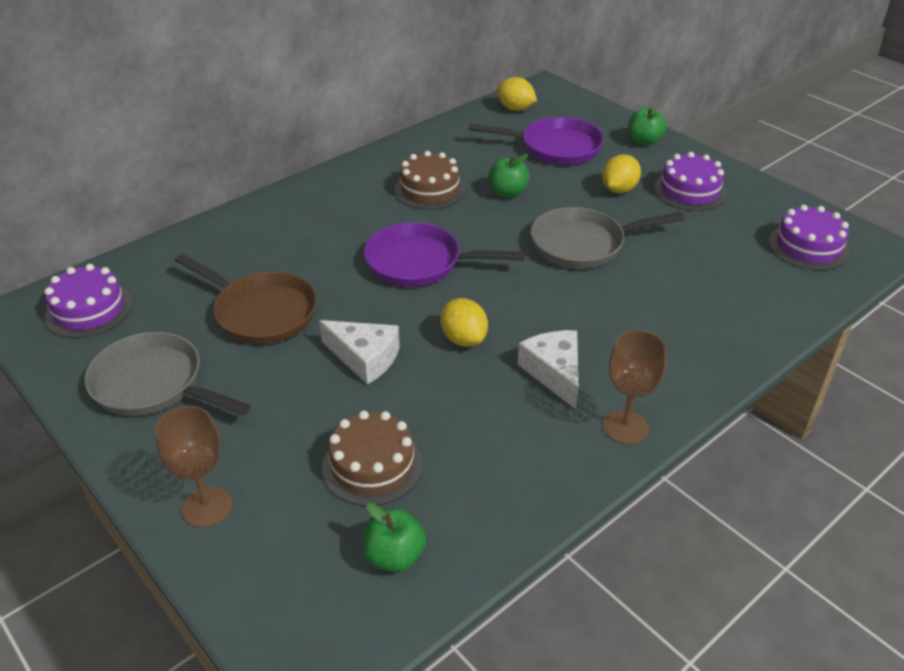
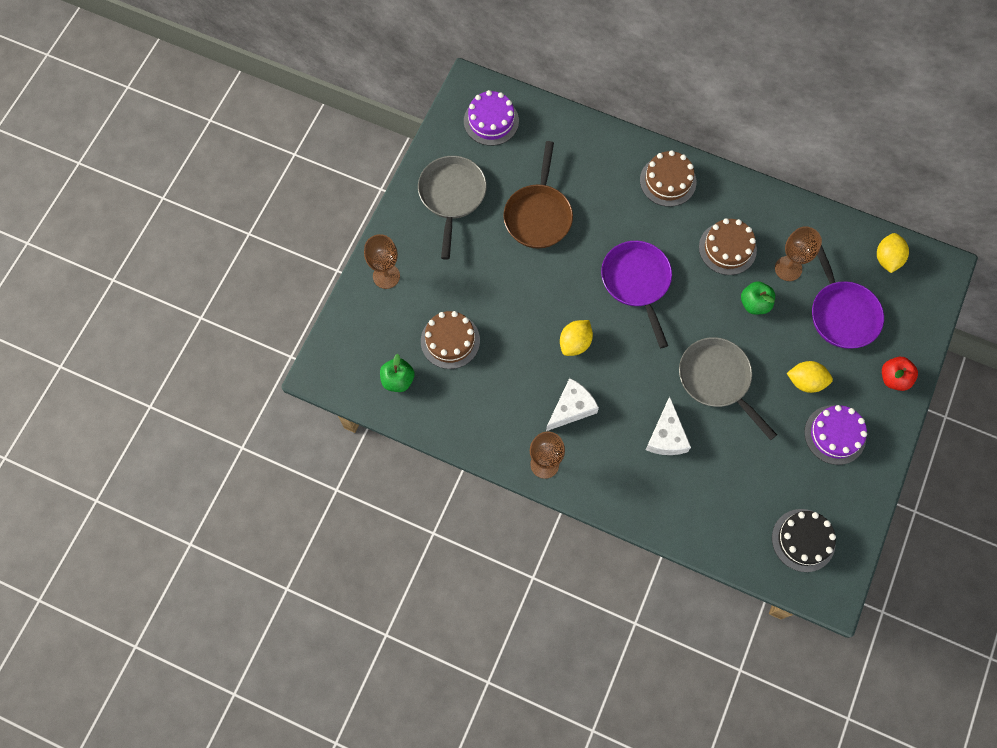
camera: 65 degrees right, 30 degrees up
(314, 202) = (668, 181): none -> brown cake
(364, 358) = (529, 295): white cheese -> white cheese (666, 436)
(483, 161) = (788, 268): none -> brown goblet
(644, 141) = (894, 378): green apple -> red apple
(808, 247) = (803, 540): purple cake -> black cake

